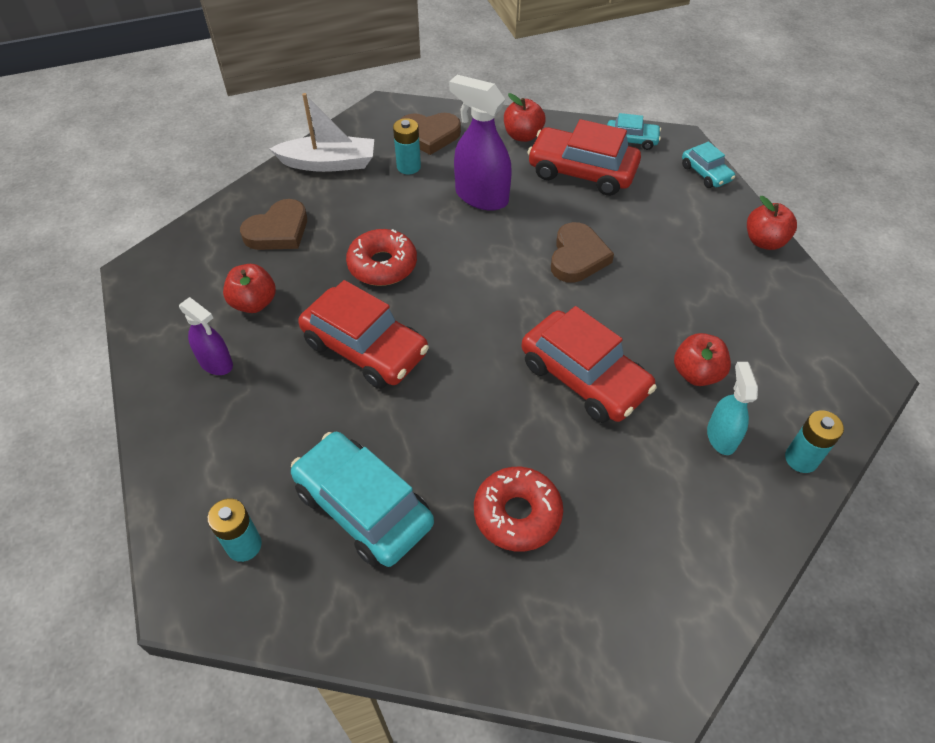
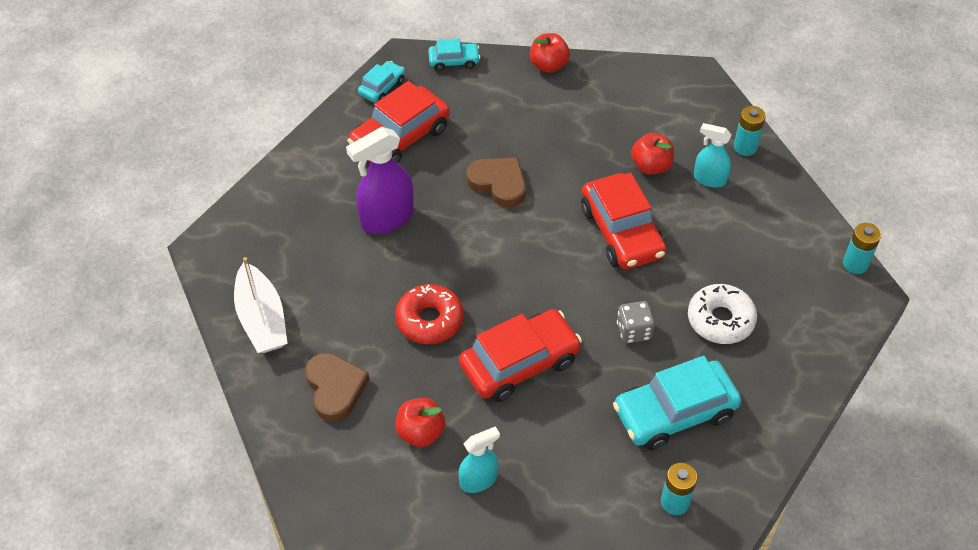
camera: 65 degrees left, 0 degrees up
(216, 363) = (479, 480): purple spray bottle -> turquoise spray bottle
(329, 163) = (262, 319): white boat -> white boat turned 135 degrees clockwise
(408, 167) = (310, 257): turquoise battery -> turquoise battery (855, 264)
(429, 135) = (275, 226): brown heart -> none
(455, 432) = (633, 331): none -> grey dice
(517, 514) = (720, 320): red donut -> white donut
(523, 135) = (324, 157): red apple -> none
(584, 377) = (622, 232): red car -> red car turned 90 degrees clockwise

